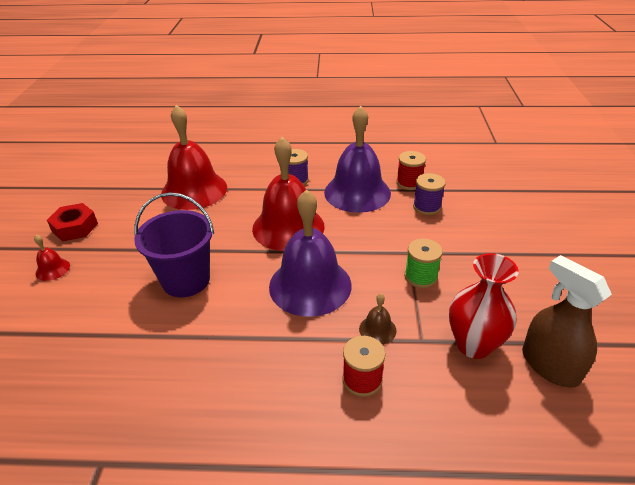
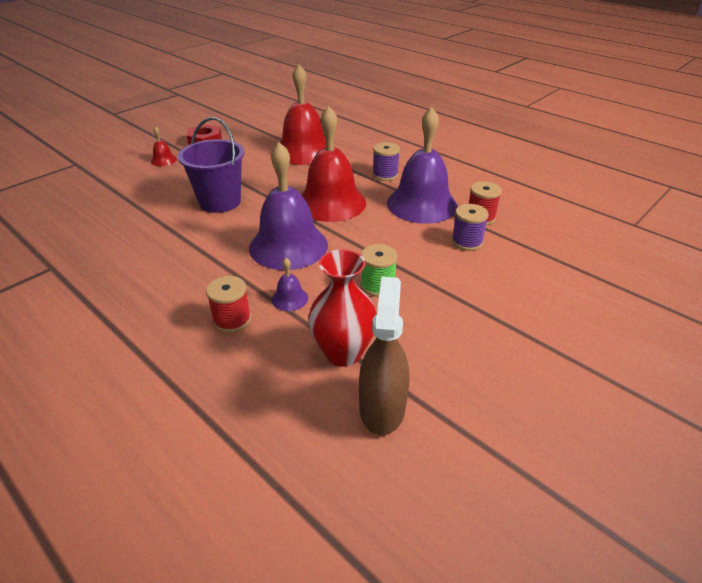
camera: 40 degrees right, 0 degrees up
(377, 329) = (289, 298): brown bell -> purple bell

